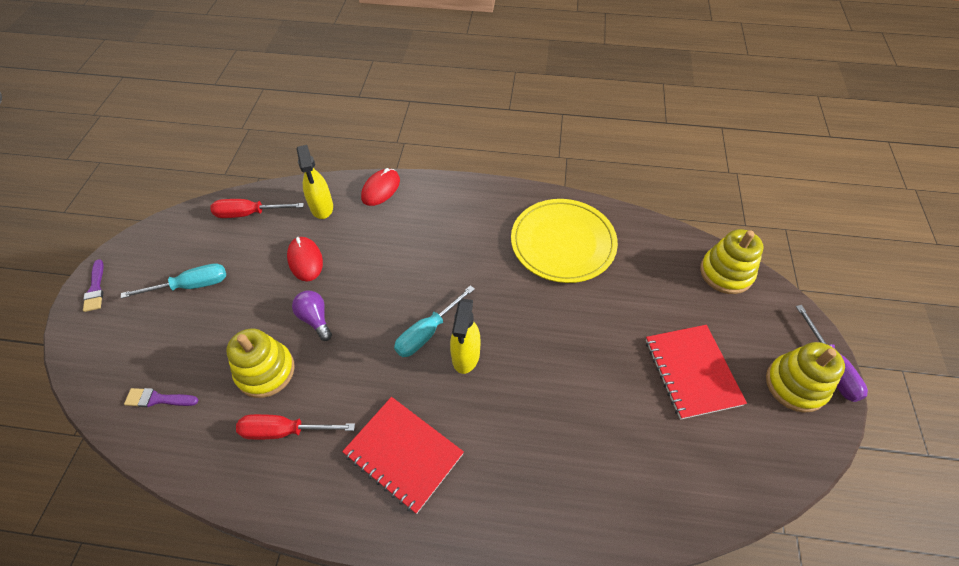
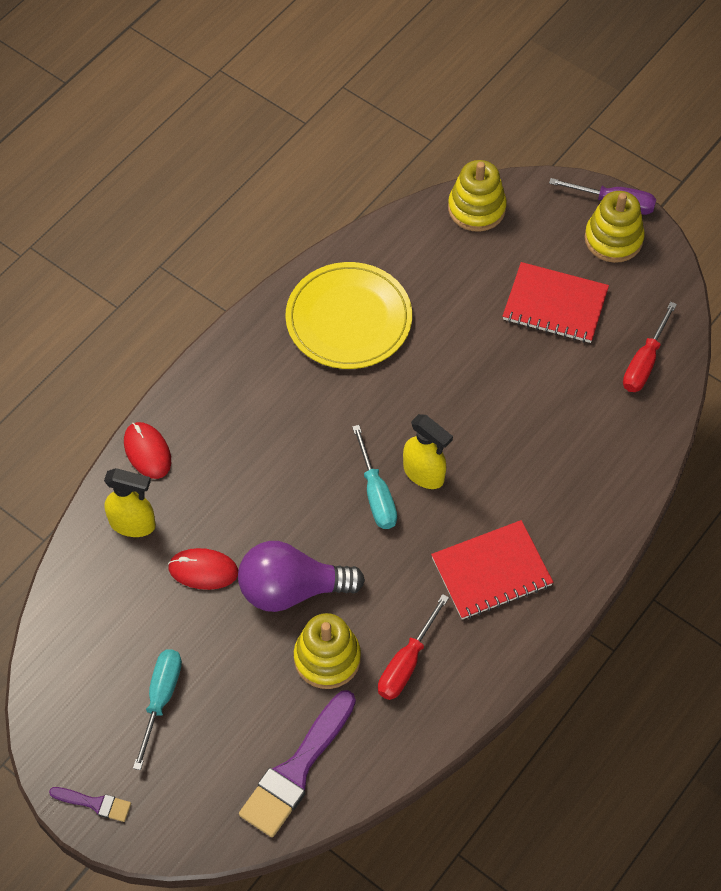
camera: 60 degrees left, 5 degrees up
(158, 399) = (297, 769): purple brush -> purple brush, size x2.04
(249, 214) = (87, 605): red screwdriver -> red screwdriver (644, 362)
(315, 319) = (292, 589): purple light bulb -> purple light bulb, size x1.89

